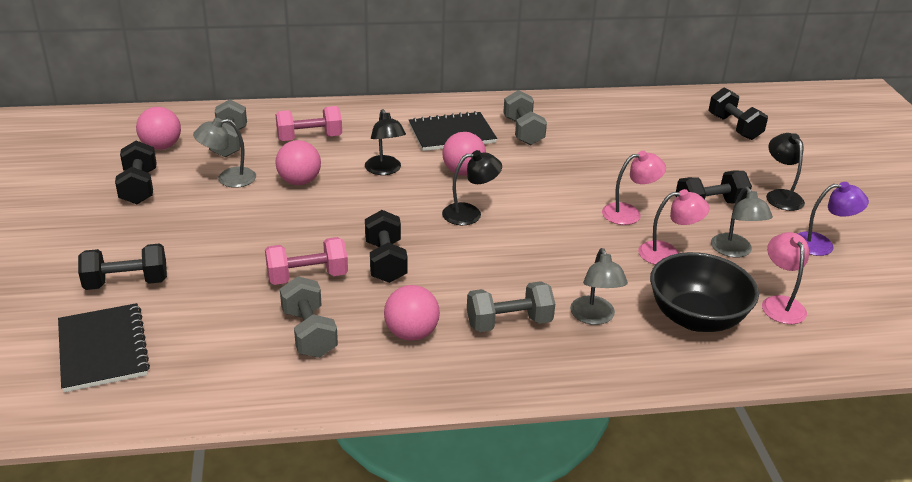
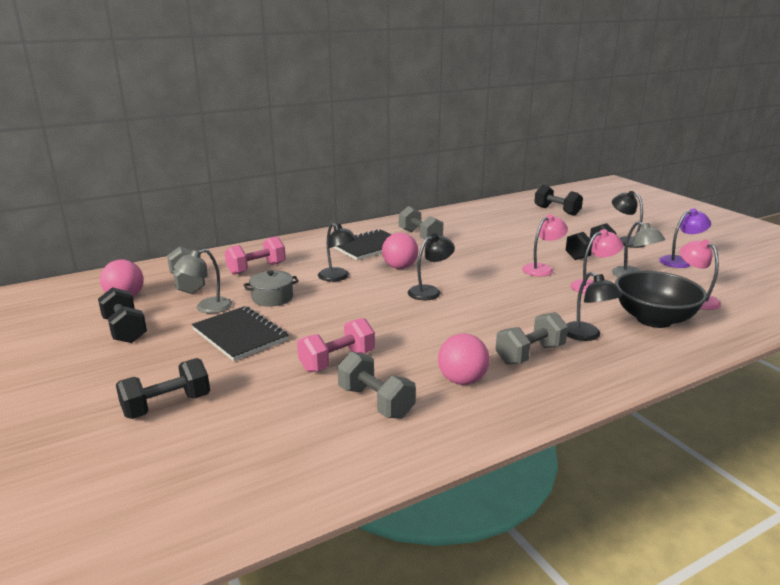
camera: 20 degrees left, 10 degrees down
(103, 349) = (183, 468): black notebook -> black notebook (240, 335)
(299, 181) = (272, 298): pink ball -> grey pot
(385, 262) = (394, 336): black dumbbell -> none
(594, 317) = (587, 335): grey lamp -> black lamp

